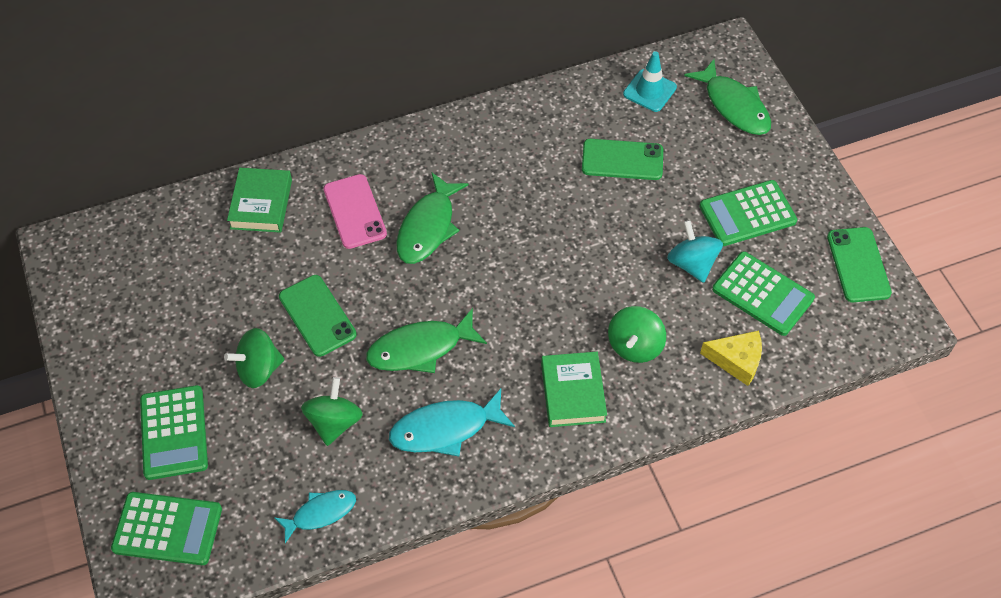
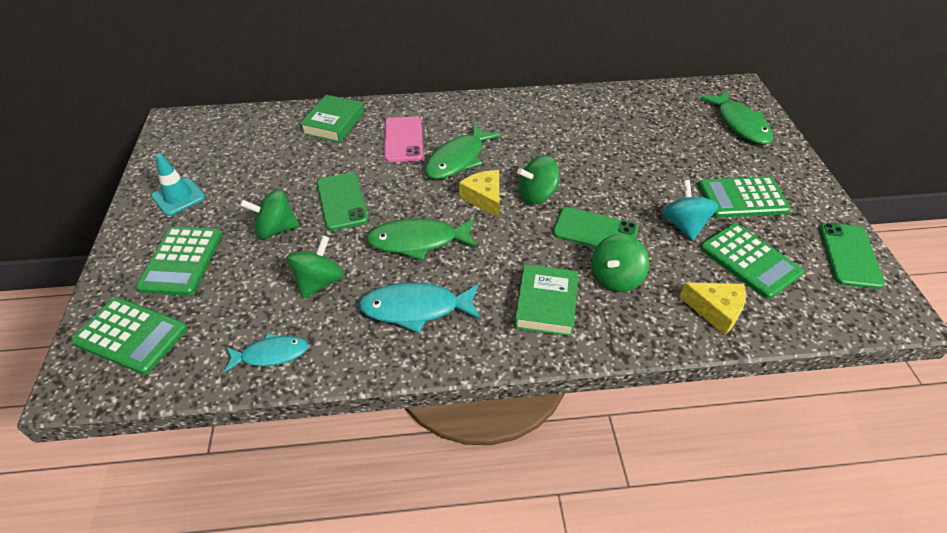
camera: 15 degrees right, 10 degrees down
(474, 276) = (484, 198): none -> yellow cheese
(530, 258) = (537, 195): none -> green spinning top
(622, 160) = (635, 143): green phone -> green phone (595, 231)
(649, 91) = (669, 104): turquoise traffic cone -> turquoise traffic cone (178, 197)

